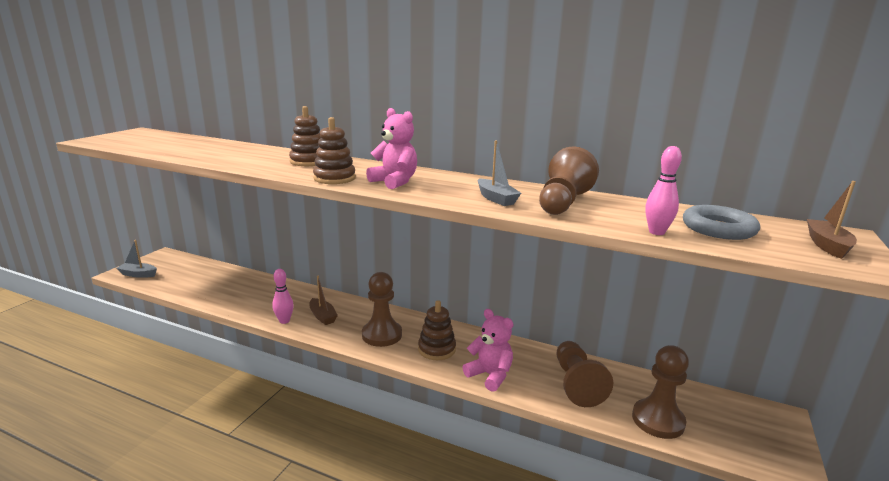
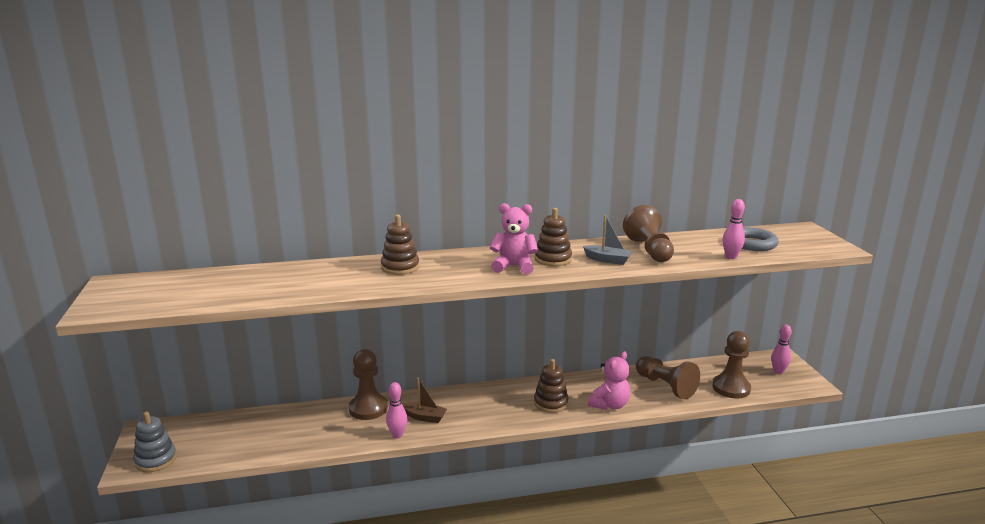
camera: 35 degrees left, 0 degrees up
(138, 274) = (156, 460): grey boat -> grey stacking toy
(334, 178) = (463, 277): brown stacking toy -> brown stacking toy (553, 259)
(382, 335) = (495, 410): brown pawn -> brown pawn (368, 408)
(490, 375) = (609, 405): pink teddy bear -> pink teddy bear turned 120 degrees clockwise
(753, 431) = (778, 372): none -> pink bowling pin
(827, 245) = (809, 239): brown boat -> none

